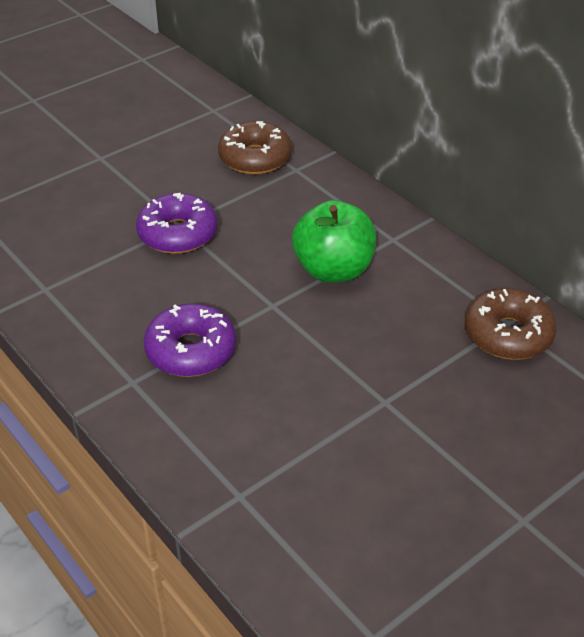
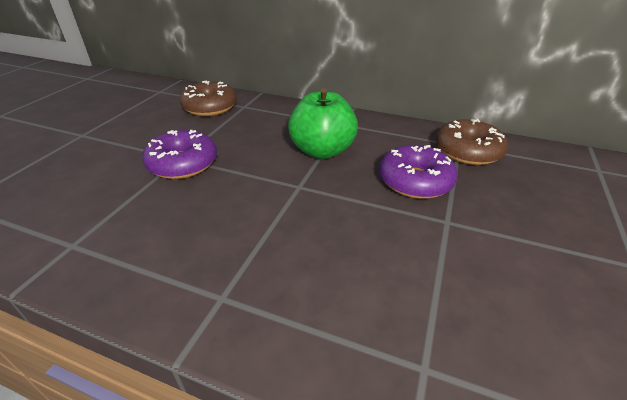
camera: 30 degrees left, 5 degrees down
(191, 350) = (259, 245): purple donut -> purple donut (415, 181)

